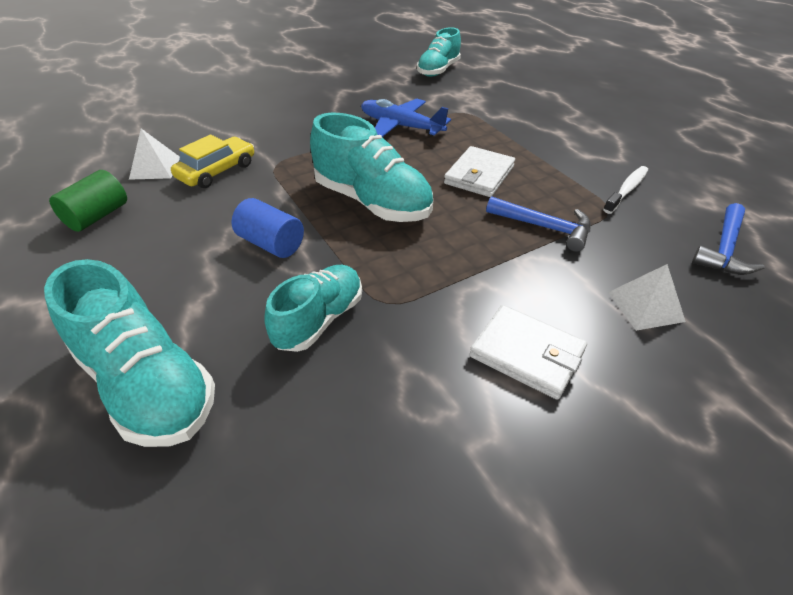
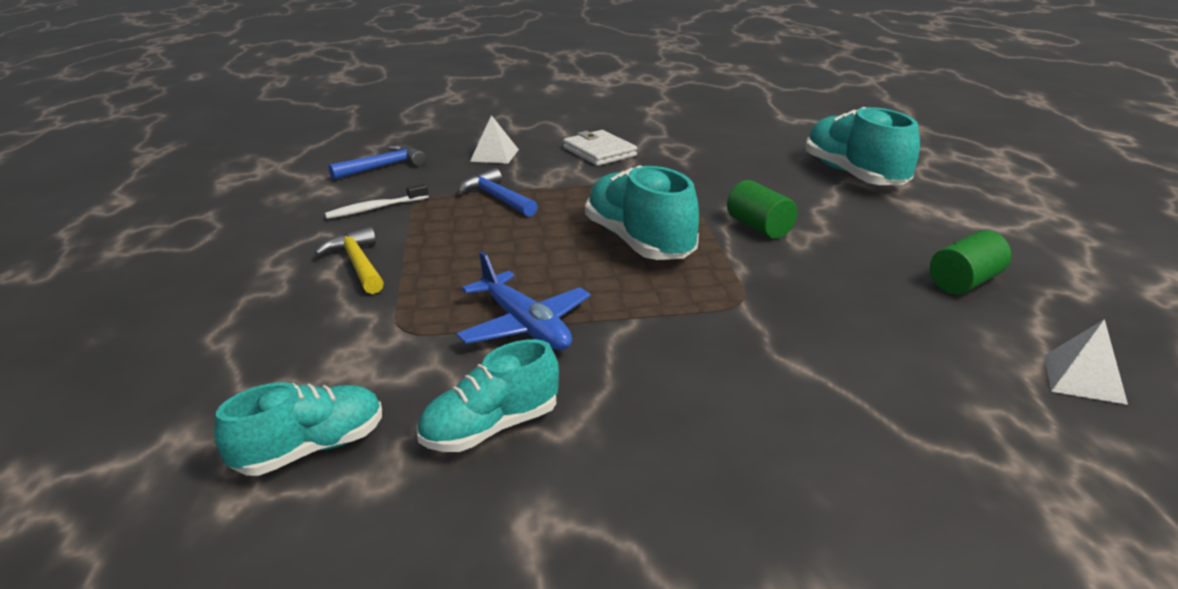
camera: 155 degrees left, 15 degrees down
(155, 167) = (919, 332): white pyramid -> white pyramid (1084, 379)
(217, 171) = (824, 309): yellow car -> none
(271, 243) = (759, 227): blue cylinder -> green cylinder
(319, 320) = (730, 182): turquoise shoe -> turquoise shoe (491, 429)
(479, 175) = (498, 245): white wallet -> none
(552, 141) = (357, 264): none -> yellow hammer

